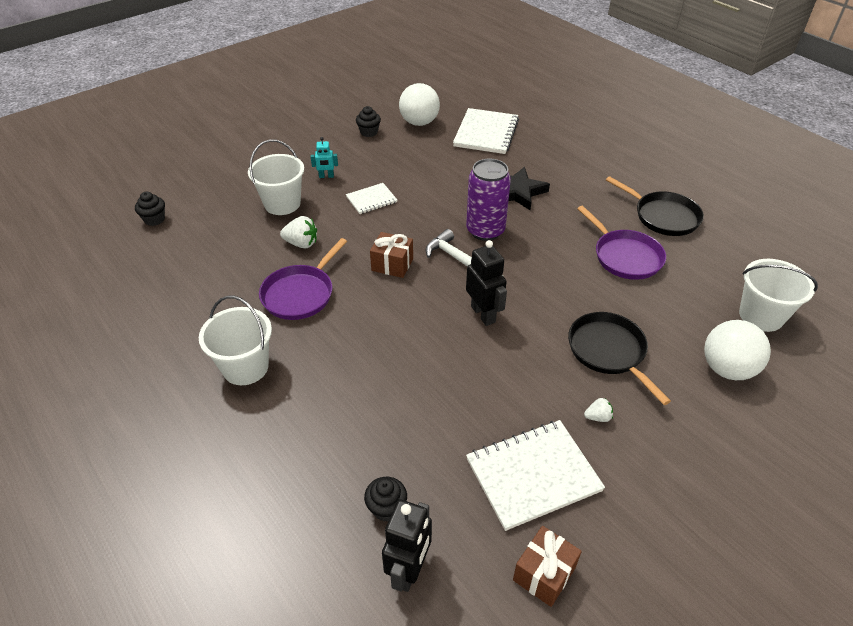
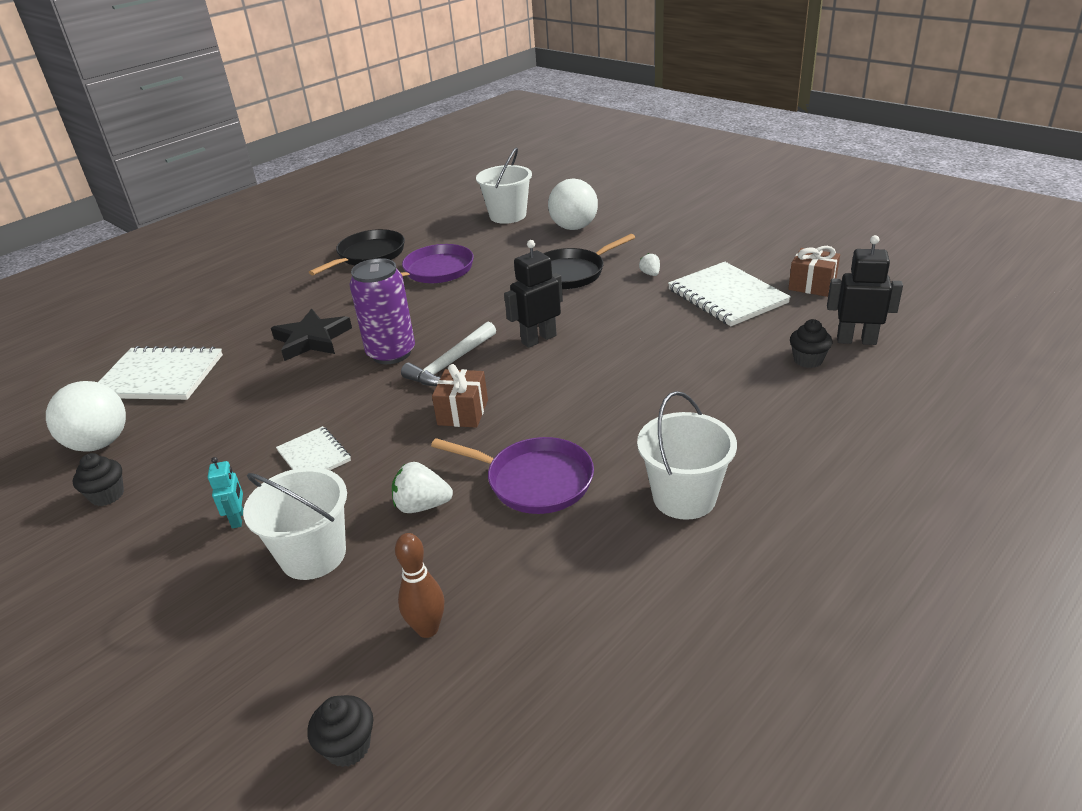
camera: 95 degrees left, 10 degrees down
(205, 244) = (427, 629): none -> brown bowling pin
(301, 243) = (422, 506): white strawberry -> white strawberry turned 90 degrees counterclockwise

